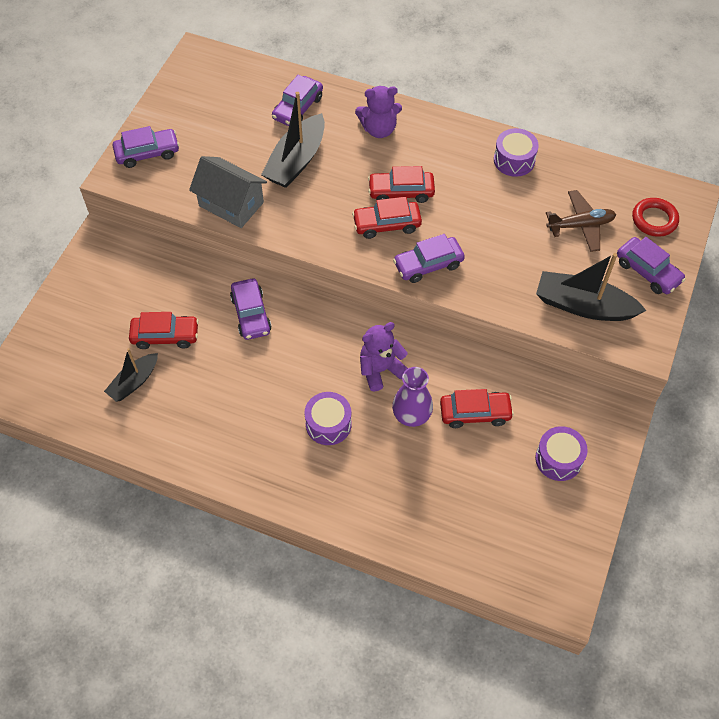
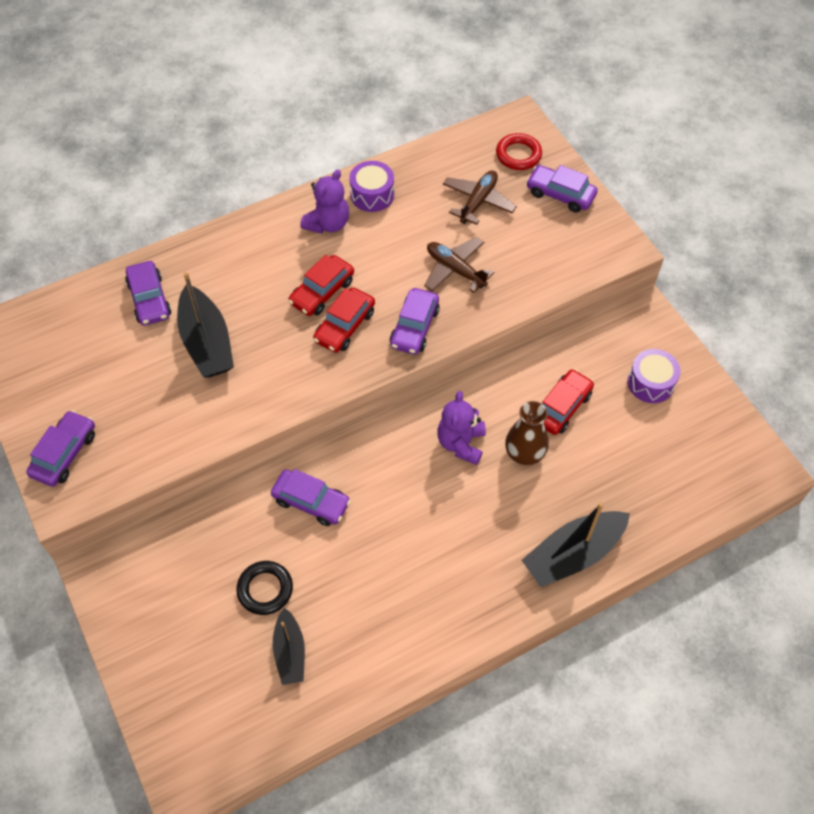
camera: 50 degrees left, 0 degrees up
(165, 336) = (265, 589): red car -> black ring
(231, 204) = (199, 426): grey house -> none
(328, 424) = (478, 521): purple drum -> none
(379, 129) = (240, 259): purple teddy bear -> purple teddy bear (328, 224)
(411, 415) = (524, 453): purple vase -> brown vase
(504, 254) = (455, 269): none -> brown plane
(583, 306) = (553, 257): black boat -> black boat (573, 554)
(648, 271) = (560, 194): purple car -> purple car turned 150 degrees counterclockwise

